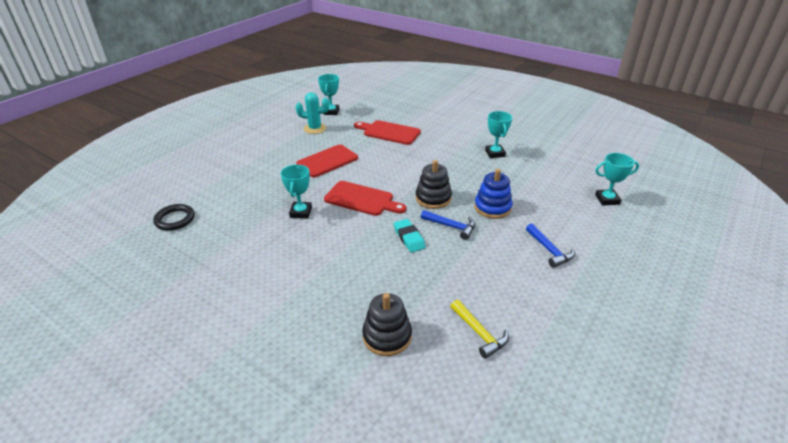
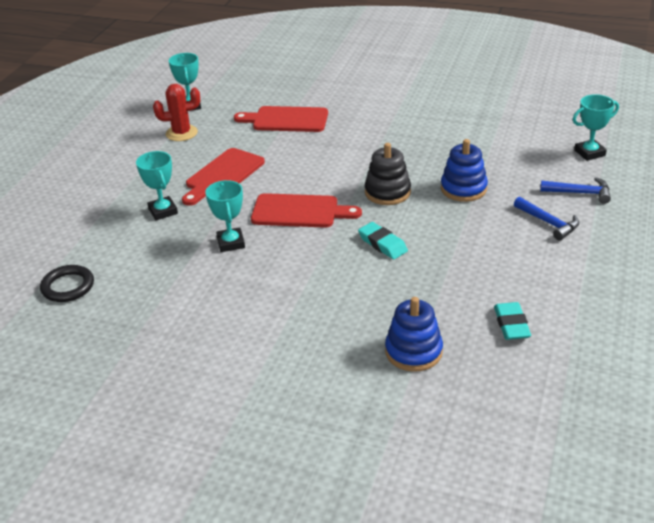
camera: 15 degrees left, 0 degrees up
(315, 128) = (181, 133): turquoise cactus -> red cactus
(387, 336) = (413, 351): black stacking toy -> blue stacking toy
(451, 226) = (426, 220): blue hammer -> blue hammer (580, 193)
(479, 333) = (511, 324): yellow hammer -> turquoise eraser
(495, 153) = (436, 122): turquoise trophy -> turquoise trophy (163, 211)

